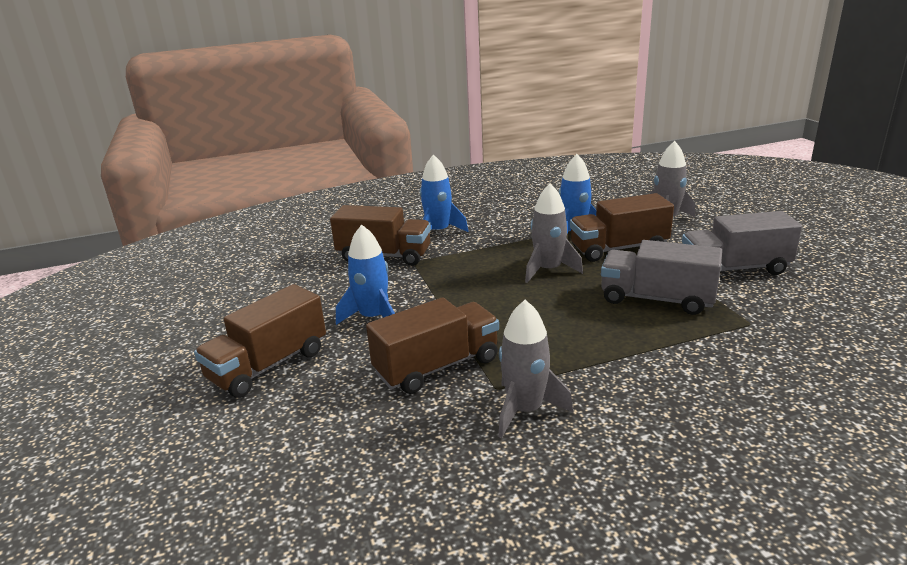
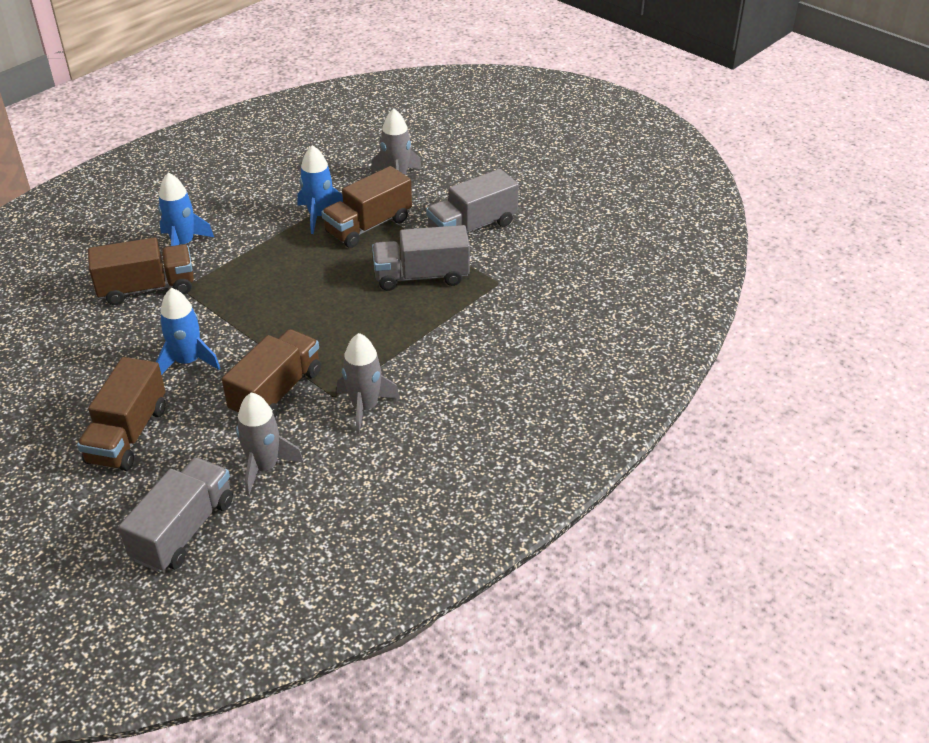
camera: 30 degrees left, 15 degrees up
(234, 481) = (183, 530): none -> grey truck
(548, 270) = (317, 267): grey rocket -> grey rocket (264, 467)

